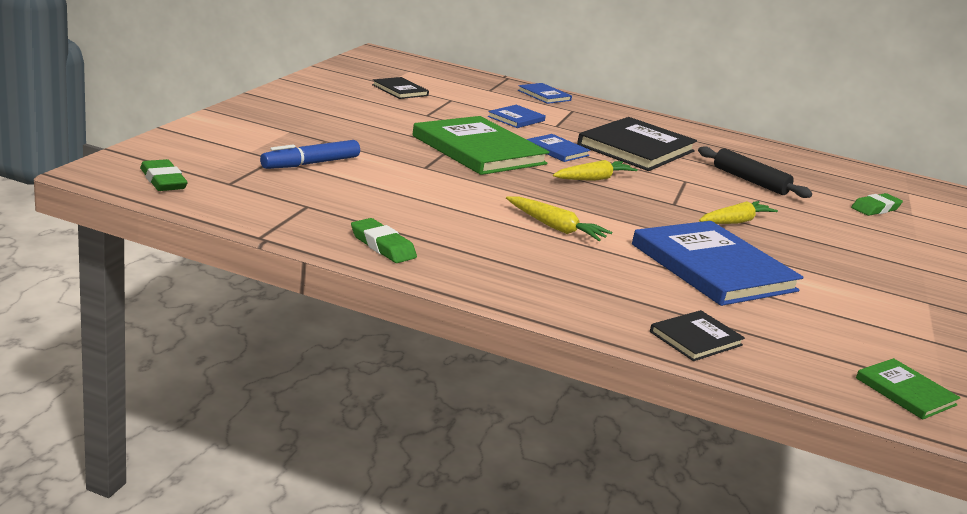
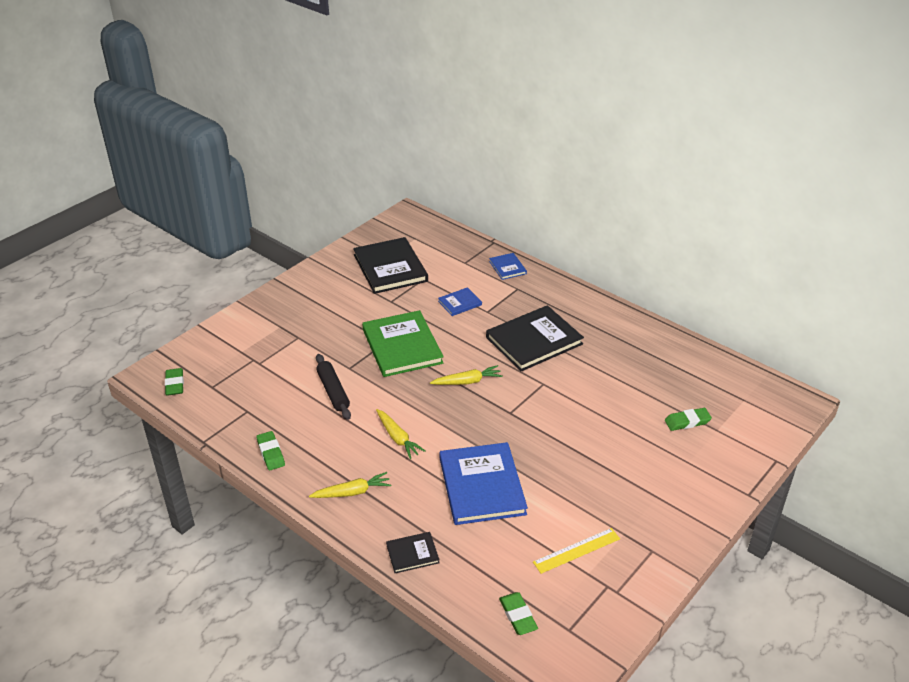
camera: 25 degrees right, 15 degrees up
(311, 163) = (273, 365): blue marker -> none
(400, 90) = (390, 268): black book -> black book, size x2.08
(557, 150) = (464, 345): blue book -> none
(735, 222) = (543, 435): yellow carrot -> yellow carrot (352, 492)
(750, 181) = (601, 384): black rolling pin -> black rolling pin (333, 391)
(896, 321) = (576, 550): none -> yellow ruler
(905, 391) = (518, 616): green book -> green eraser

